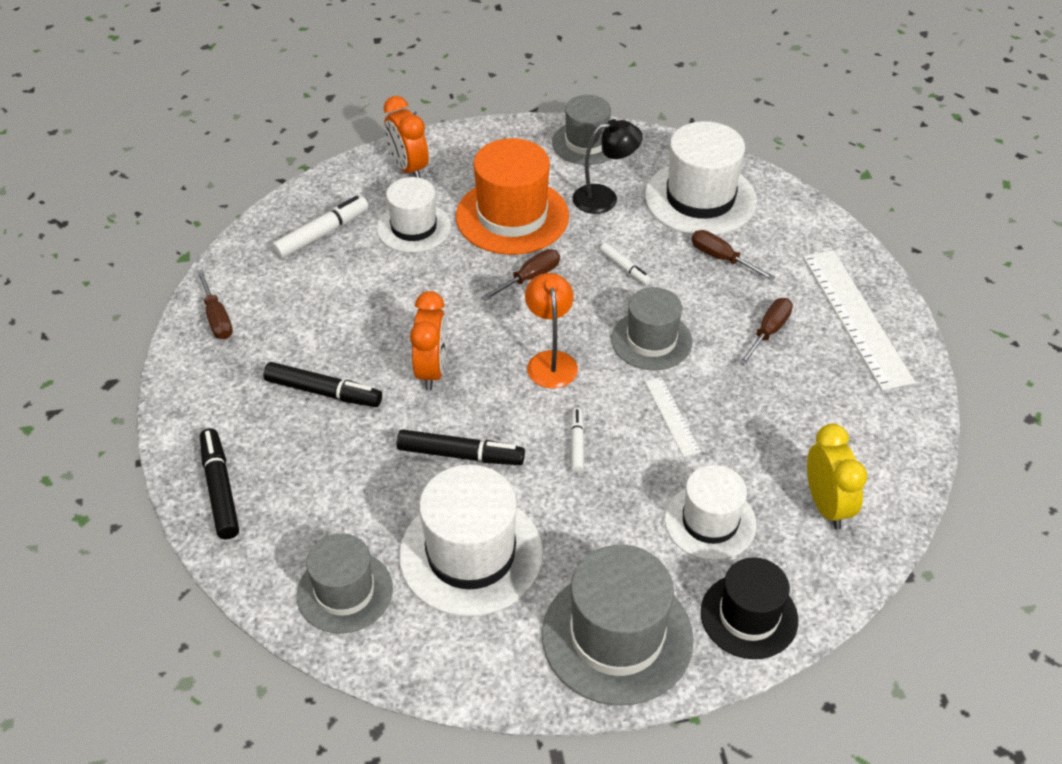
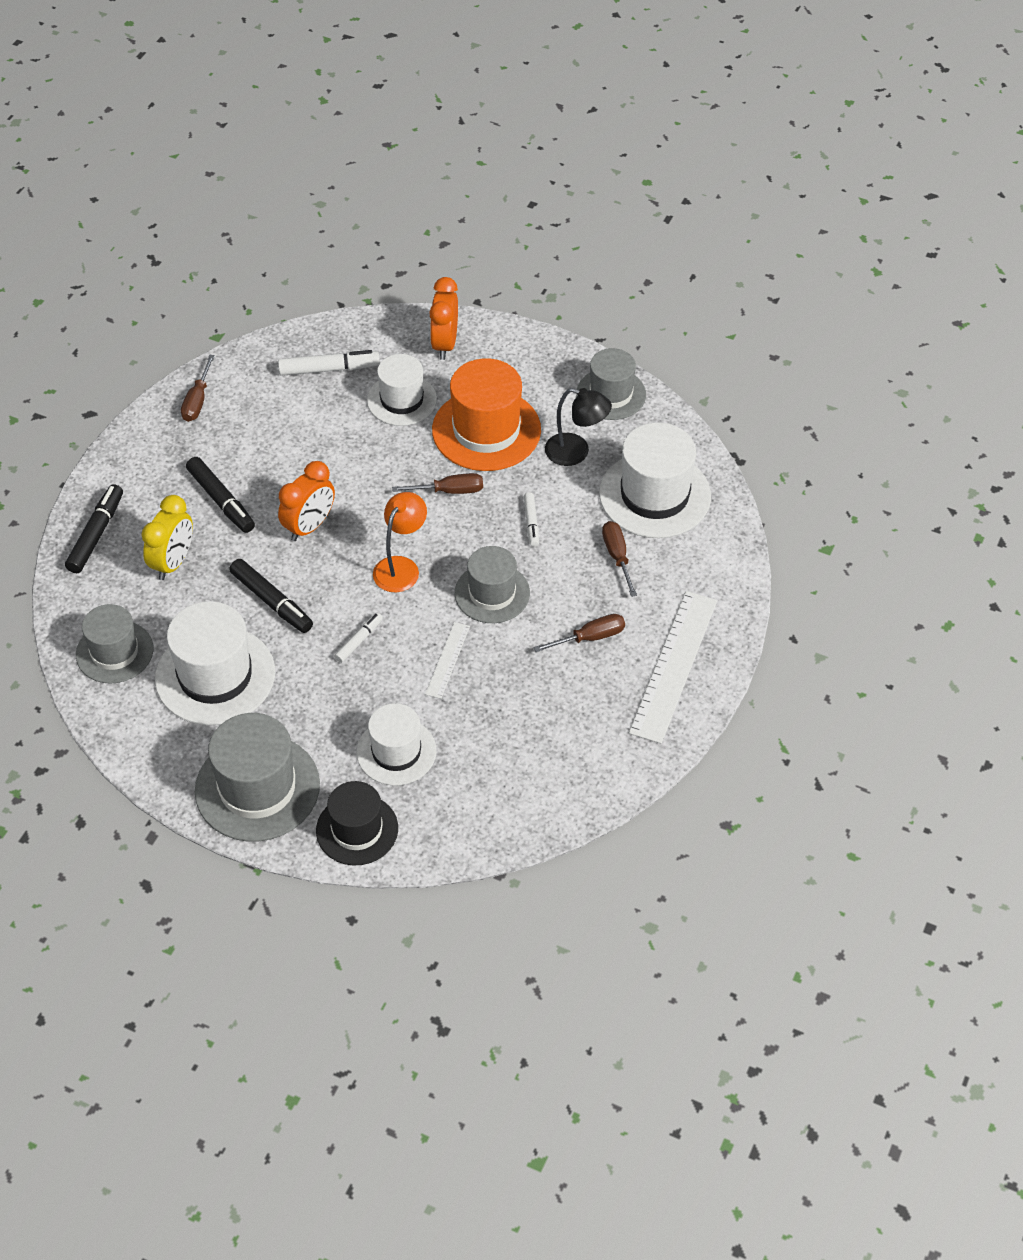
camera: 35 degrees right, 5 degrees up
(826, 505) = (491, 791): yellow clock -> yellow clock (173, 562)

